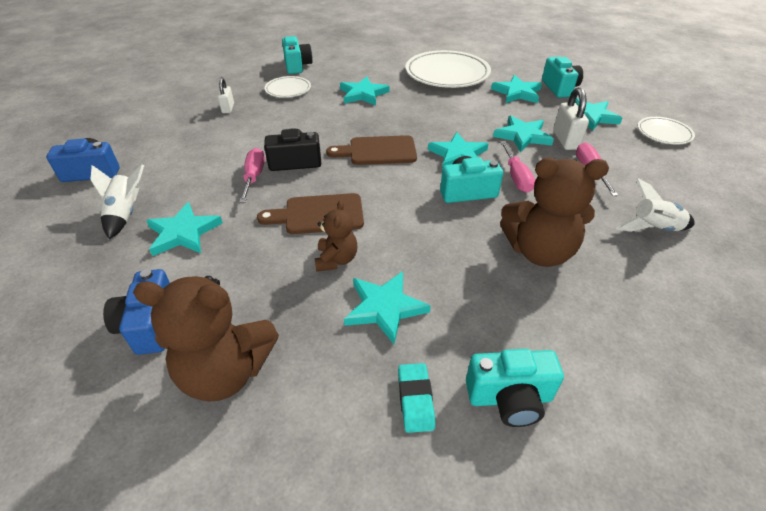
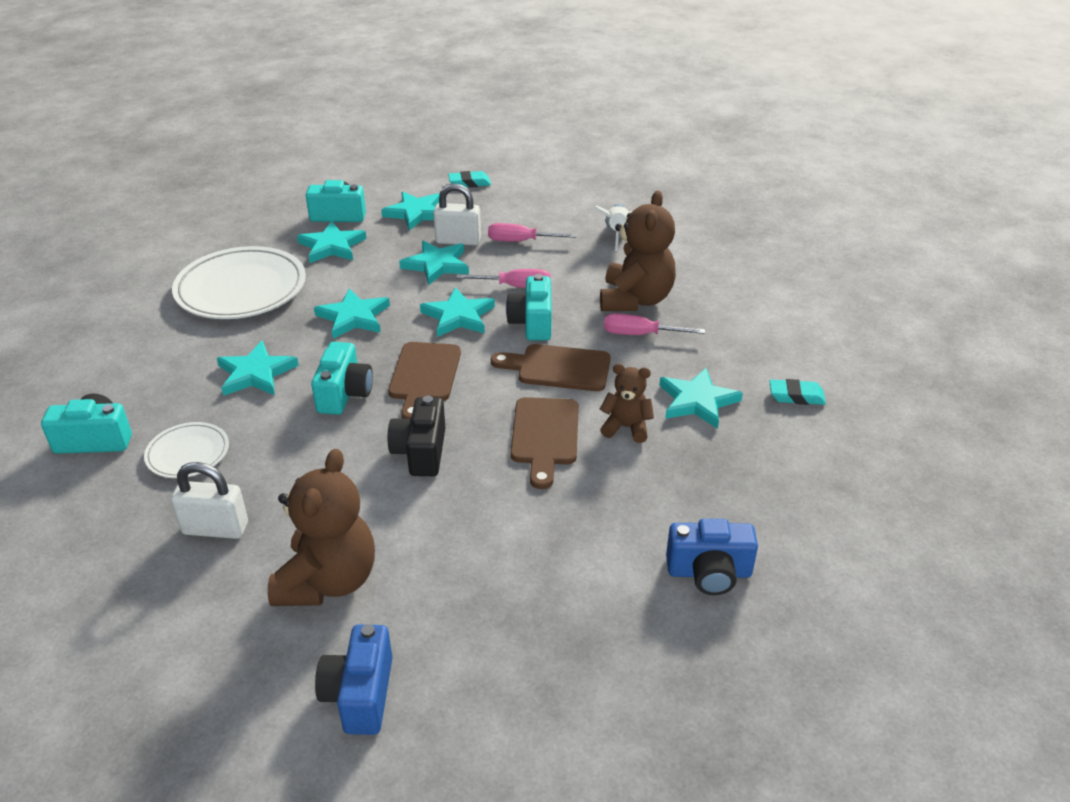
camera: 80 degrees left, 5 degrees down
(126, 214) = (495, 627): white rocket -> none
(183, 233) = (552, 558): turquoise star -> turquoise star (353, 317)
(226, 371) = (770, 508): brown teddy bear -> brown teddy bear (328, 581)
(228, 108) = (215, 529): white padlock -> white padlock, size x1.57
(254, 177) = (445, 493): pink screwdriver -> pink screwdriver (640, 334)
(409, 212) = (558, 368): none -> brown cutting board
(509, 398) = (793, 350): turquoise camera -> turquoise camera (344, 394)
(664, 133) = (469, 183): white plate -> turquoise eraser

